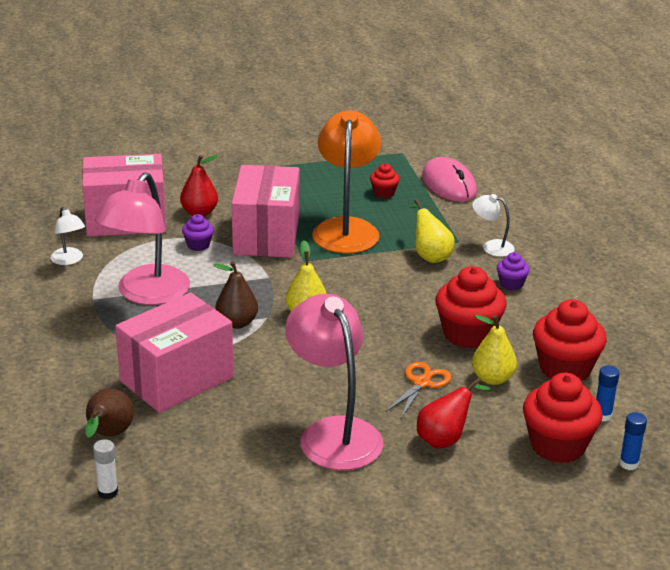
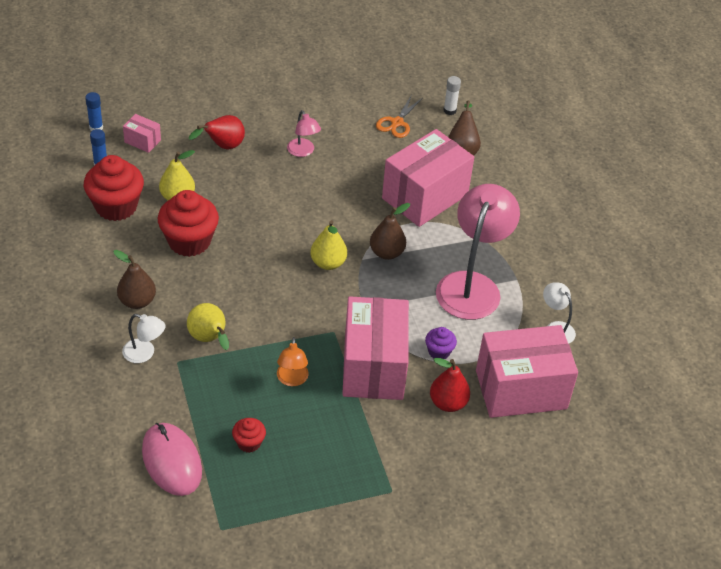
camera: 175 degrees right, 15 degrees up
(333, 433) = (303, 152): pink lamp -> pink lamp, size x0.46
(346, 228) = (292, 380): orange lamp -> orange lamp, size x0.46
(421, 383) = (234, 193): orange scissors -> orange scissors (397, 123)
(511, 284) = (137, 301): purple cupcake -> brown pear
(557, 445) = (142, 141): red cupcake -> pink box

